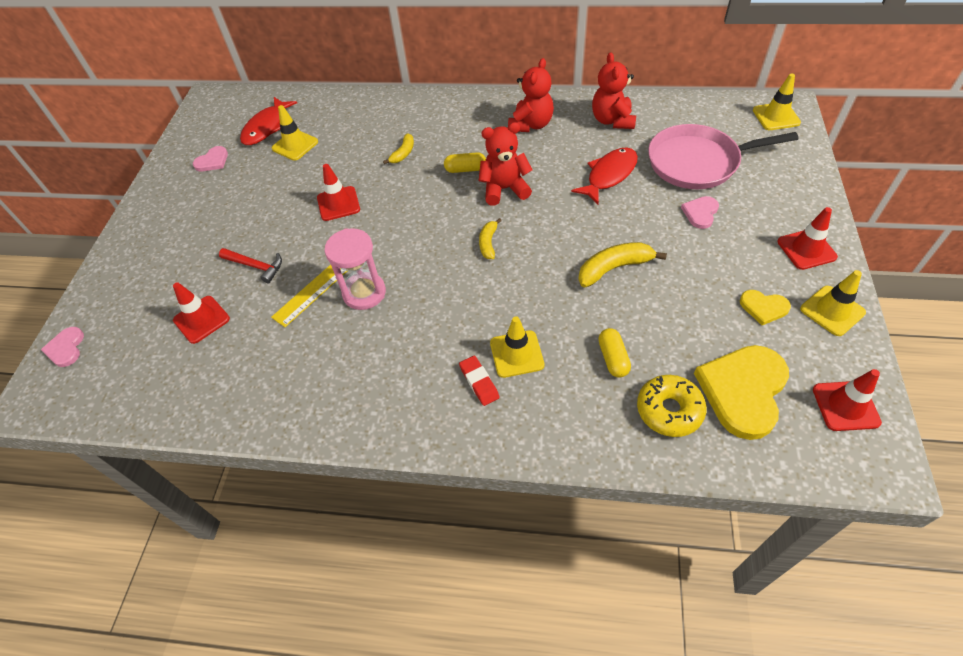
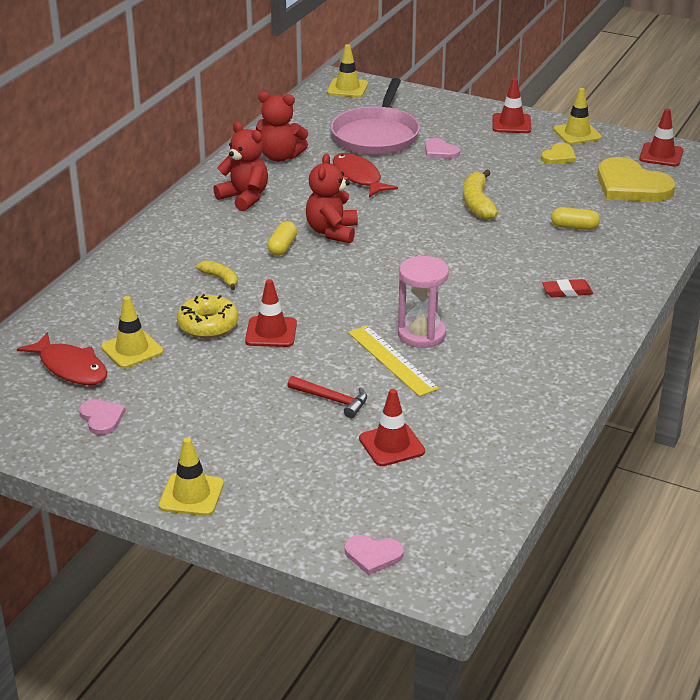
camera: 75 degrees left, 20 degrees down
(255, 266) = (332, 400): red hammer -> red hammer turned 75 degrees clockwise
(488, 243) = (402, 255): yellow banana -> none
(516, 354) = (546, 268): yellow traffic cone -> yellow traffic cone (191, 495)
(669, 410) = (635, 217): yellow donut -> yellow donut (208, 325)

